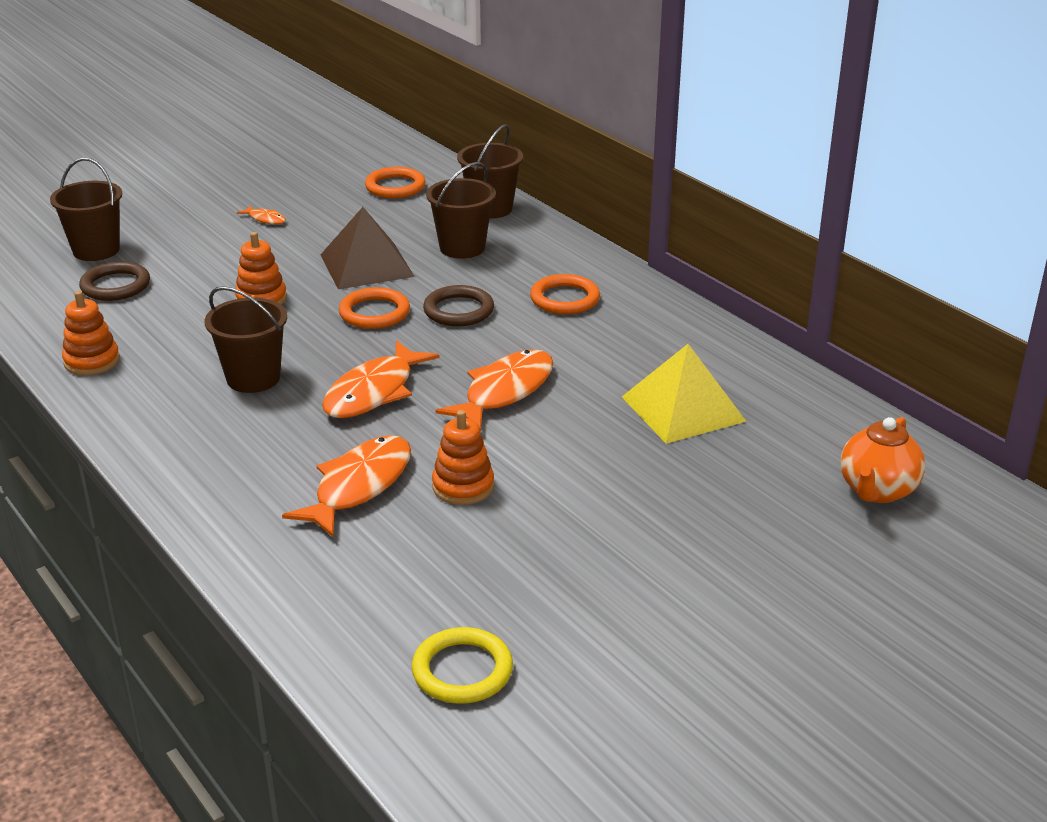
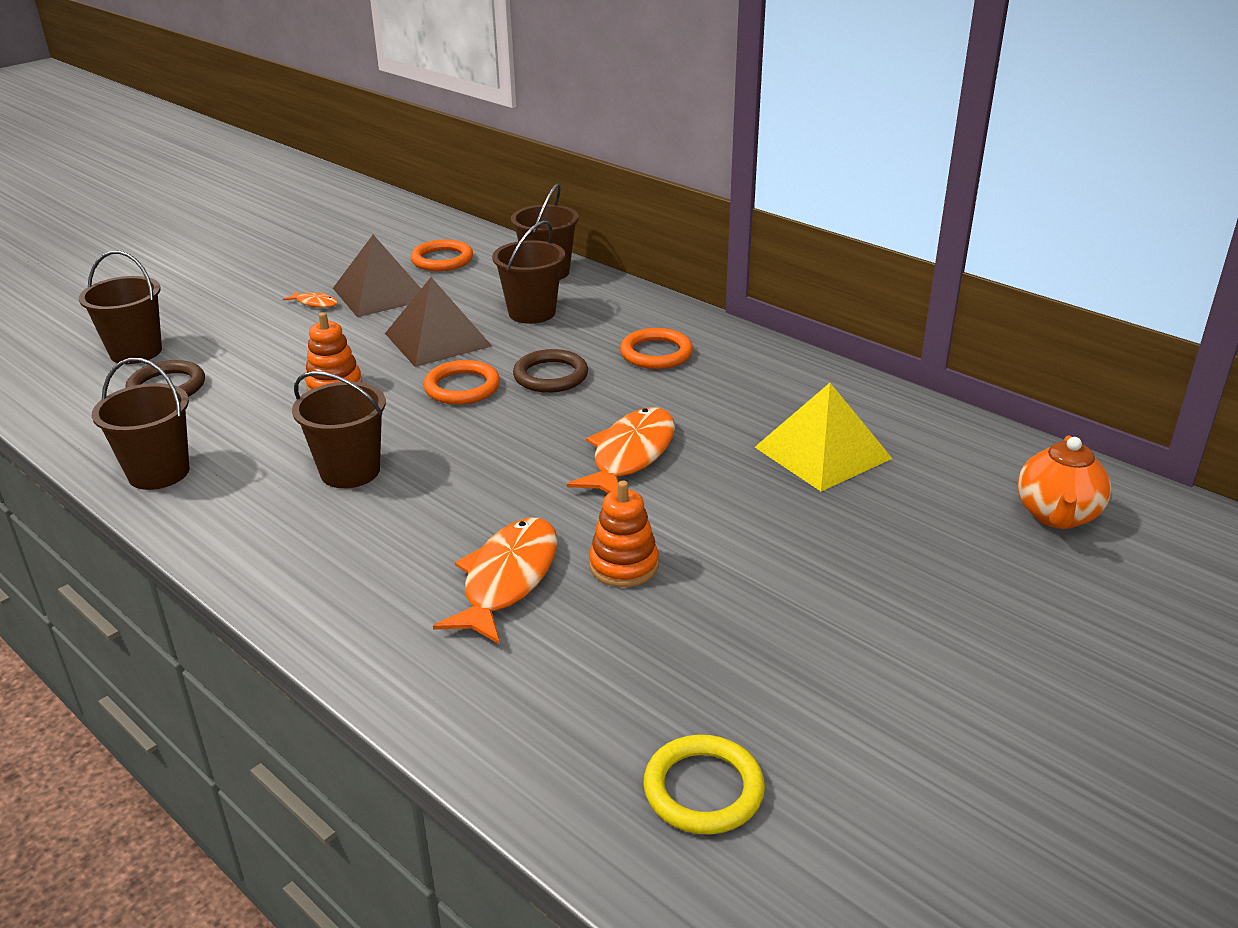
camera: 10 degrees left, 0 degrees up
(92, 361) = (159, 473): orange stacking toy -> brown bucket
(328, 215) = (381, 293): none -> brown pyramid
(374, 392) = (489, 471): orange fish -> none

